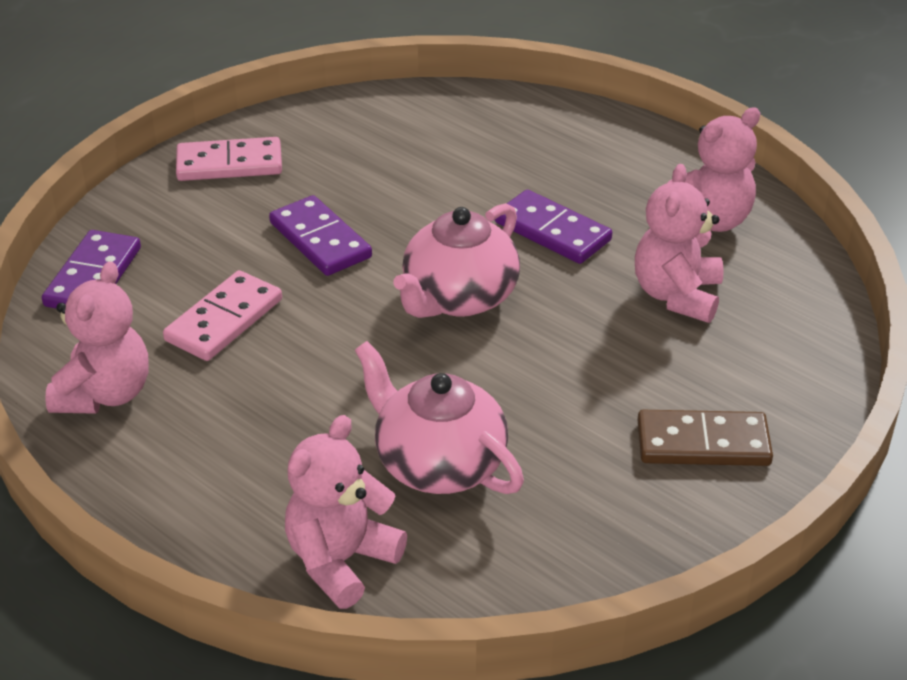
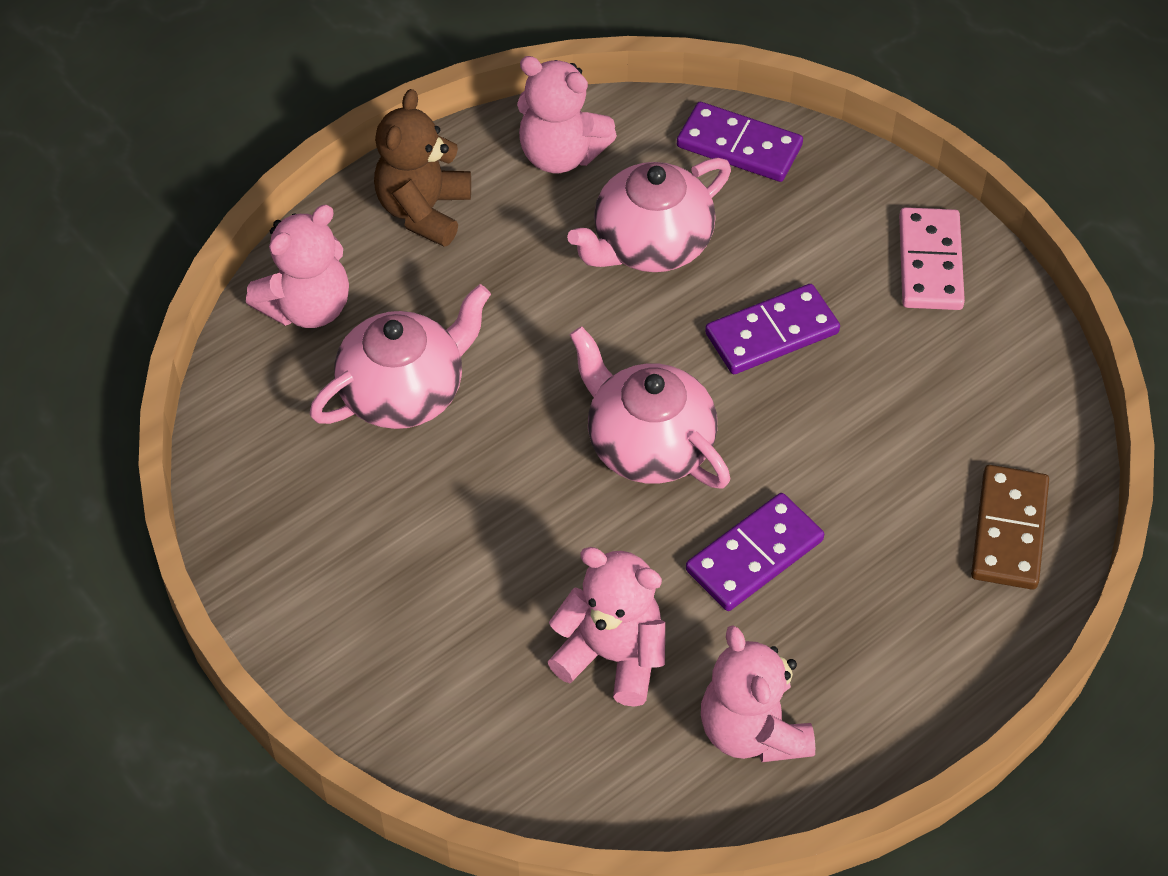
camera: 100 degrees right, 15 degrees up
(190, 488) = (424, 210): none -> brown teddy bear
(224, 320) = (650, 245): pink domino -> pink teapot
(341, 561) = (307, 307): pink teddy bear -> pink teddy bear turned 90 degrees clockwise
(703, 443) = (372, 618): brown domino -> brown domino (1008, 530)

